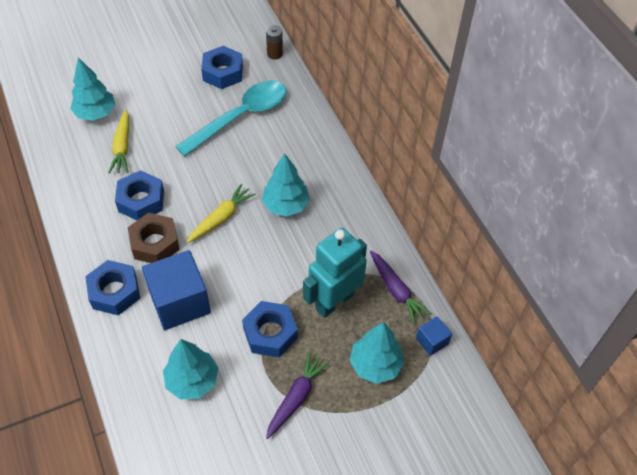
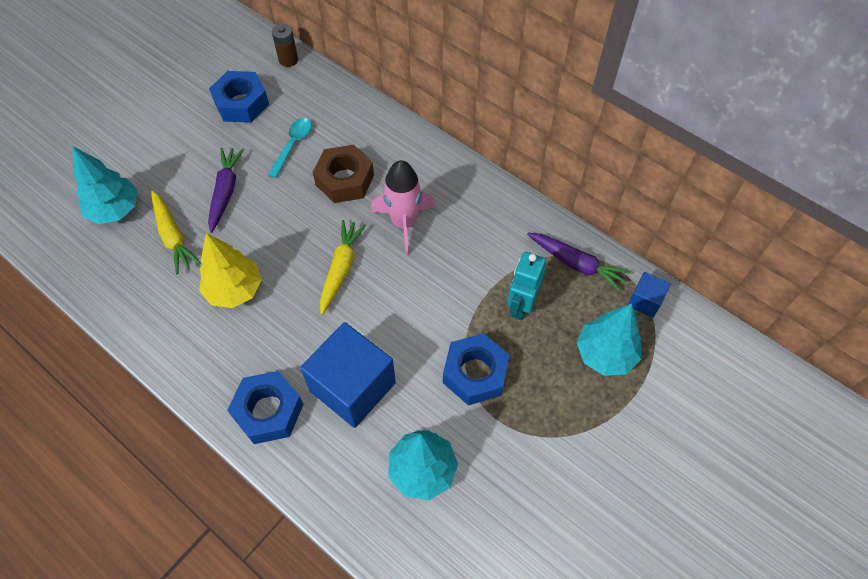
camera: 25 degrees left, 5 degrees up
(141, 201) = (235, 290): blue nut -> yellow tree
(155, 243) = (282, 332): brown nut -> brown nut (345, 180)
(240, 117) = (292, 145): turquoise spoon -> turquoise spoon, size x0.47
(285, 205) = (404, 223): turquoise tree -> pink rocket
(296, 397) = (546, 431): purple carrot -> purple carrot (225, 191)
(334, 301) = (521, 305): turquoise robot -> turquoise robot, size x0.64

